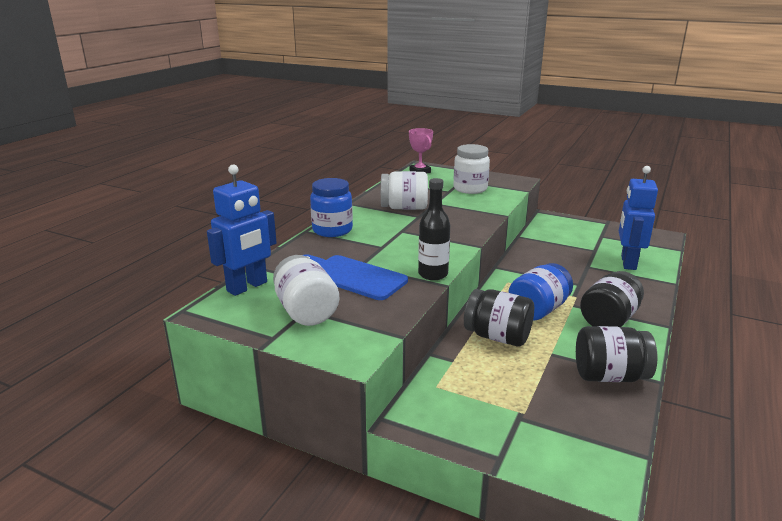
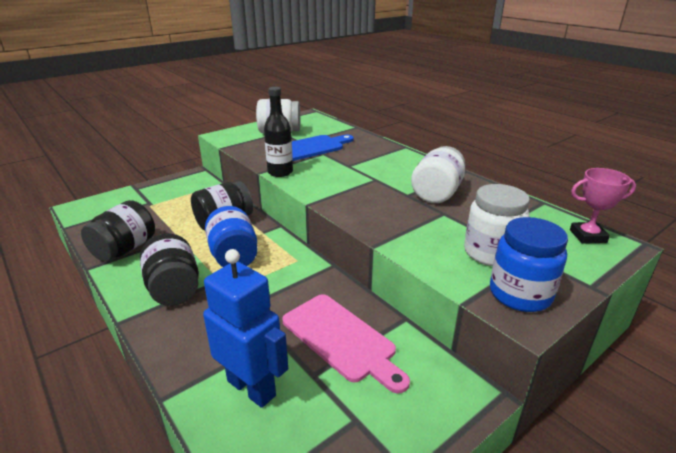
camera: 115 degrees right, 5 degrees up
(247, 287) = (327, 123): blue robot -> none
(332, 230) = (399, 155): blue jar -> blue jar (520, 294)
(560, 249) = (341, 339): none -> pink cutting board

